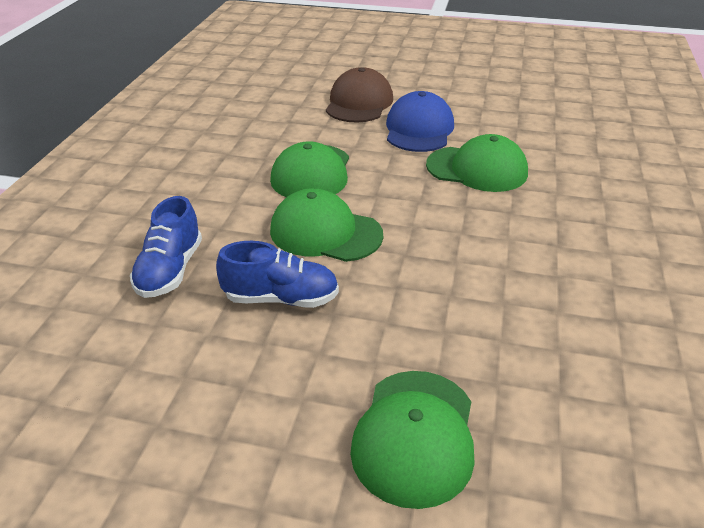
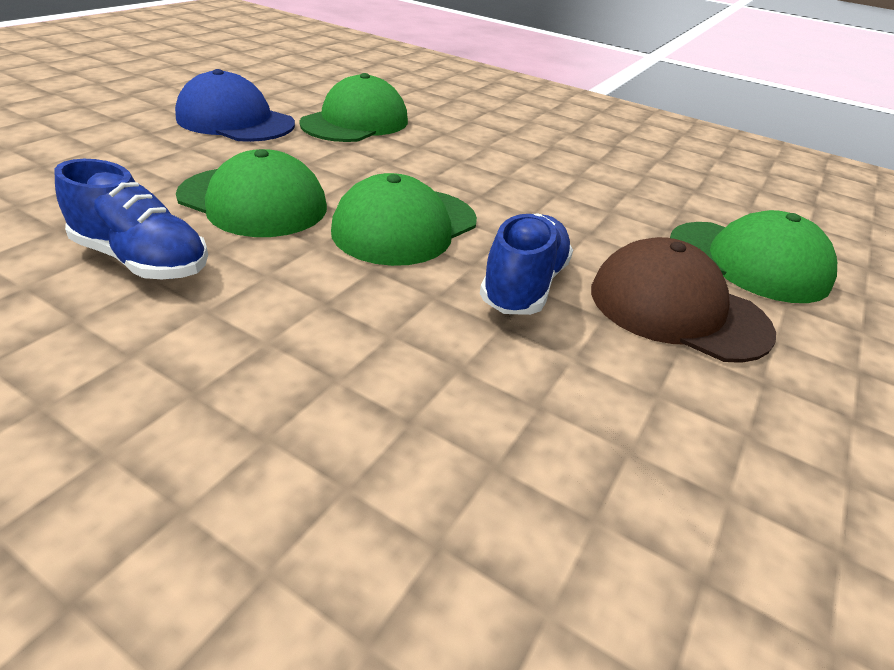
camera: 75 degrees left, 0 degrees up
(170, 270) = (407, 370): blue shoe -> blue shoe (142, 260)
(359, 103) = (111, 130): brown cap -> brown cap (677, 309)

